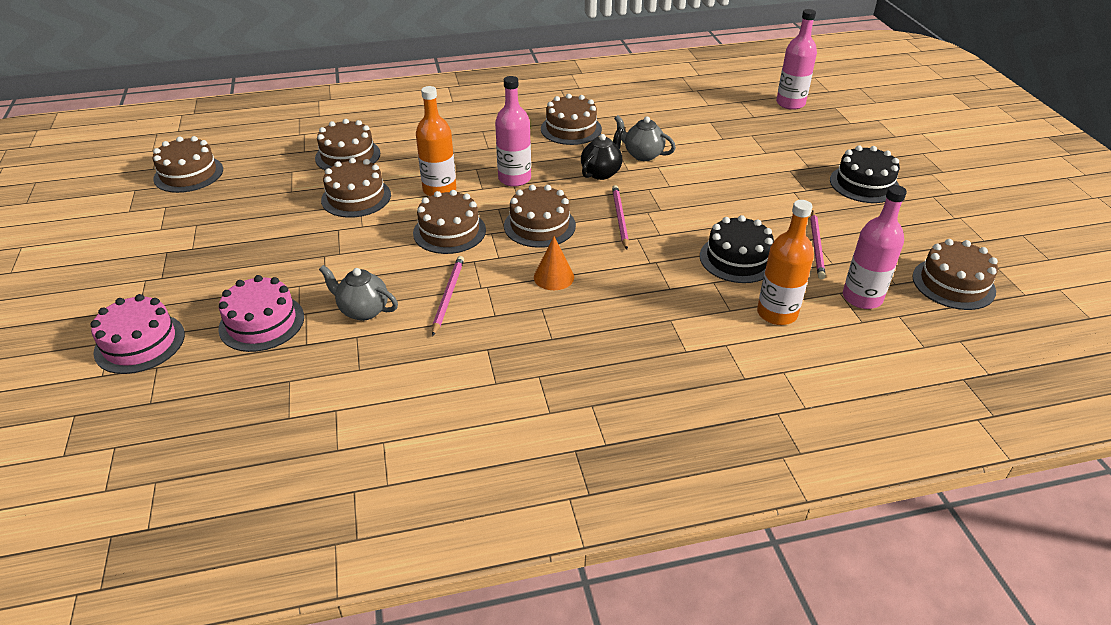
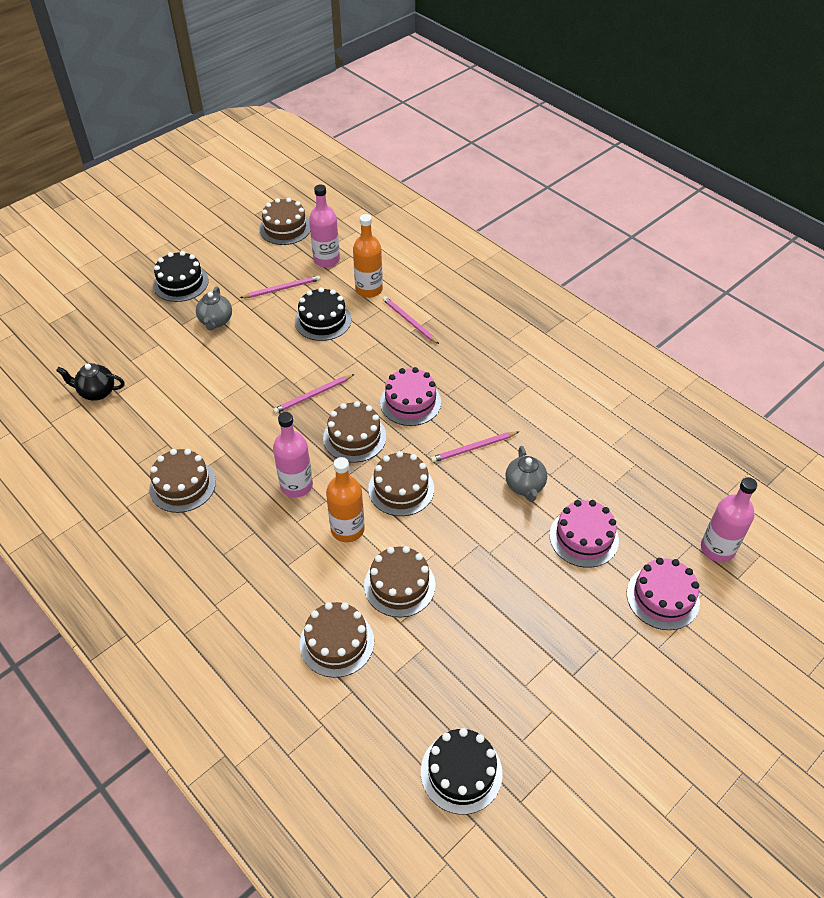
camera: 120 degrees left, 10 degrees up
(188, 174) = (461, 772): brown cake -> black cake
(553, 277) = (410, 402): orange cone -> pink cake
(601, 172) = (251, 432): black teapot -> black teapot (97, 392)
(642, 155) = (205, 416): grey teapot -> grey teapot (216, 321)
(690, 326) = (409, 321): none -> pink pencil
(790, 103) = (53, 351): pink bottle -> pink bottle (717, 549)

